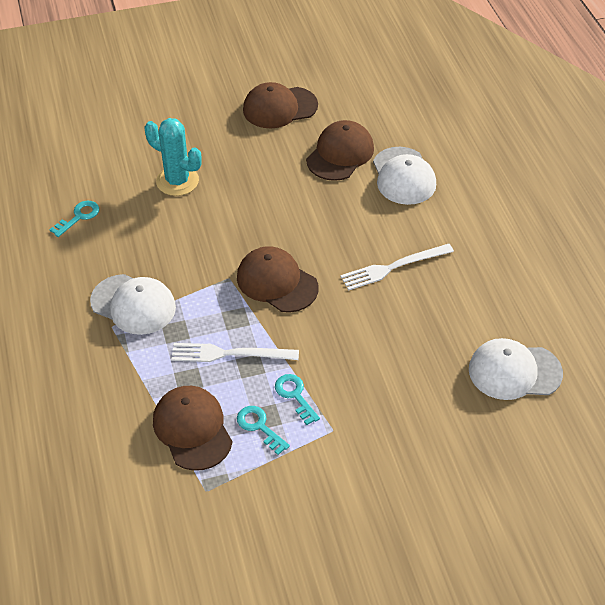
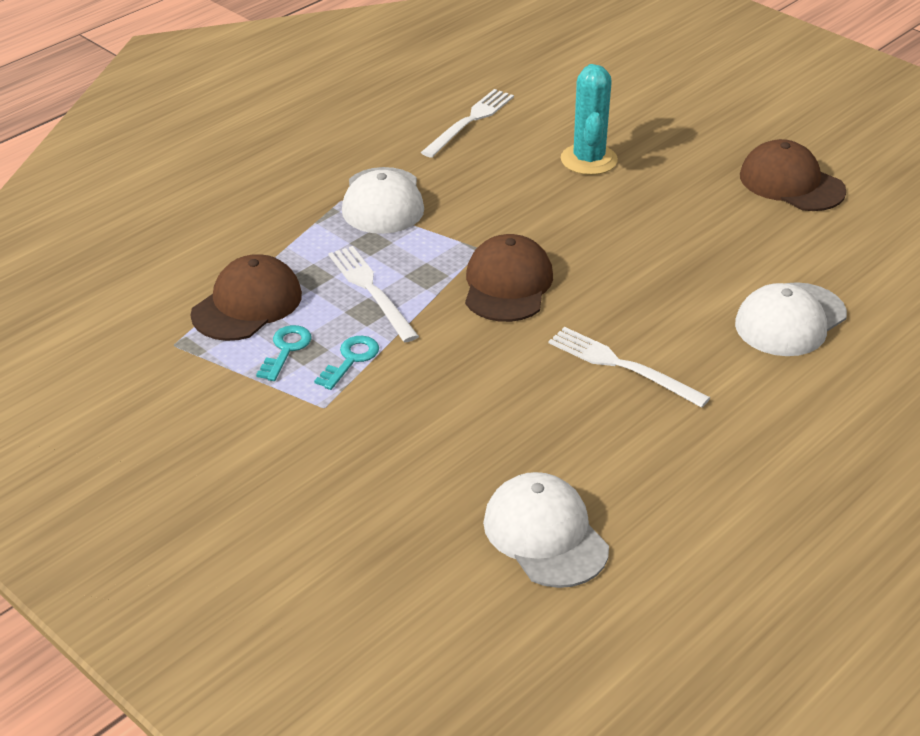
camera: 60 degrees right, 10 degrees down
(79, 217) = (470, 121): turquoise key -> white fork
(340, 154) = (768, 256): brown cap -> none

